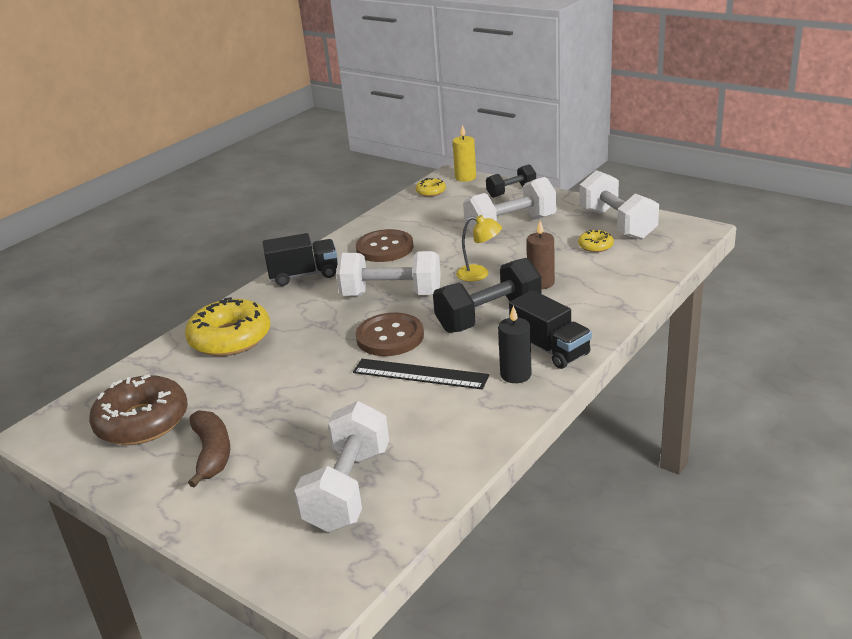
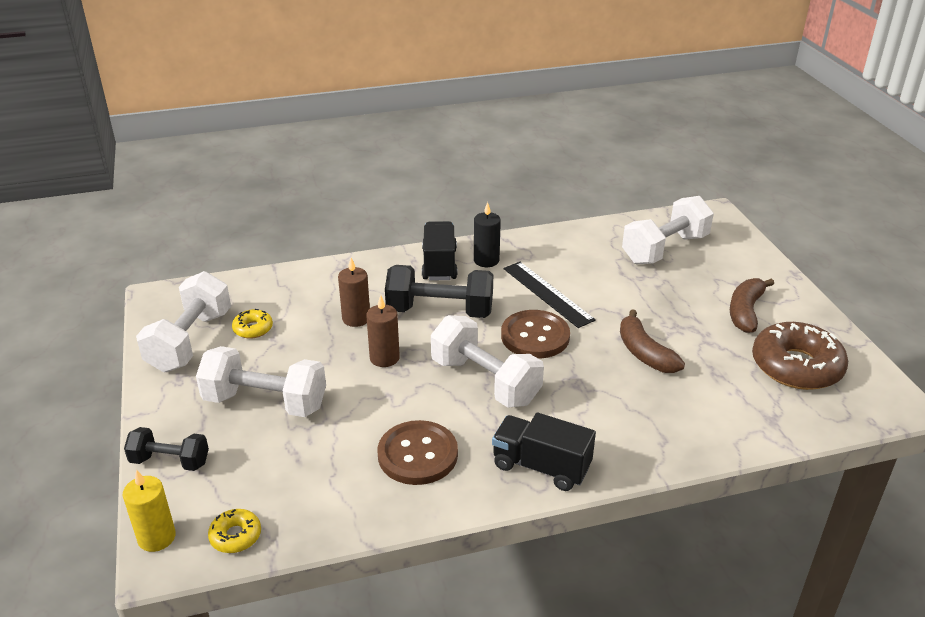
camera: 145 degrees left, 5 degrees up
(230, 338) = (677, 417): yellow donut -> none
(287, 368) = (644, 353): none -> brown banana
(479, 274) = (384, 358): yellow lamp -> brown candle

